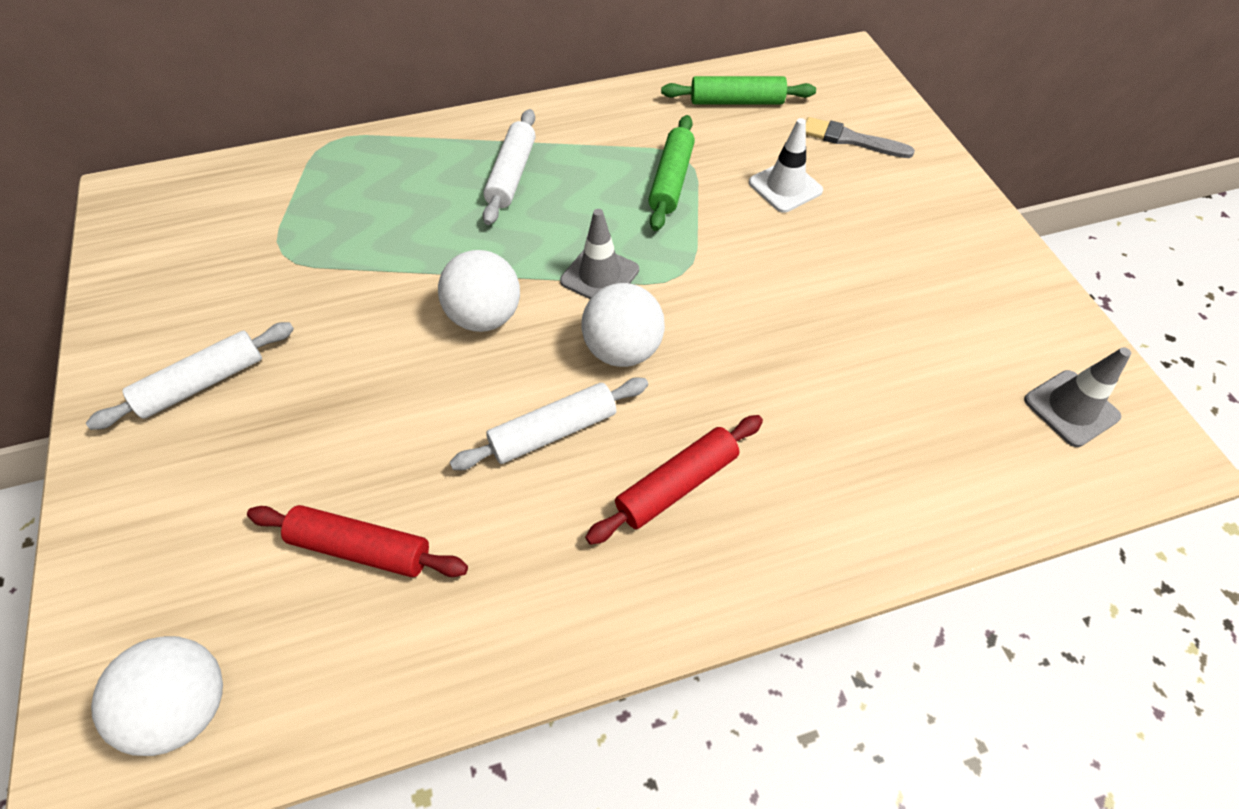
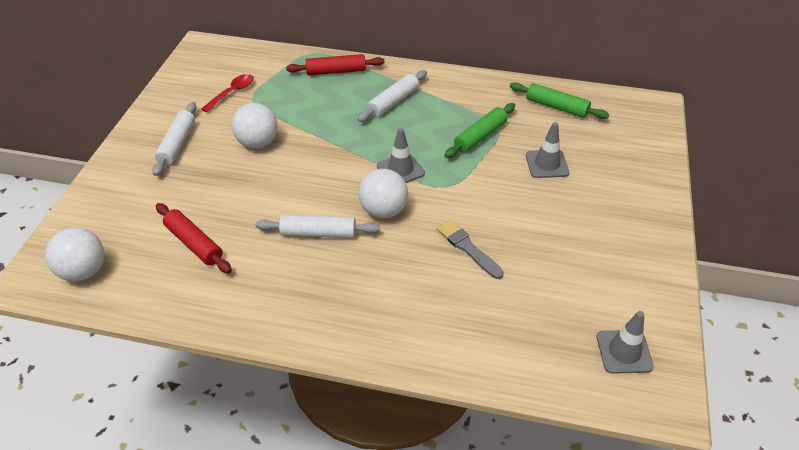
camera: 30 degrees right, 10 degrees down
(202, 383) = (177, 144): white rolling pin -> white rolling pin turned 75 degrees counterclockwise
(239, 255) = (232, 92): none -> red spoon
(485, 316) = (326, 166): white ball -> white ball (258, 143)
(676, 485) = (360, 285): red rolling pin -> red rolling pin (336, 71)
(785, 187) = (547, 164): white traffic cone -> grey traffic cone
(851, 140) = (613, 153): grey brush -> grey brush (468, 248)

